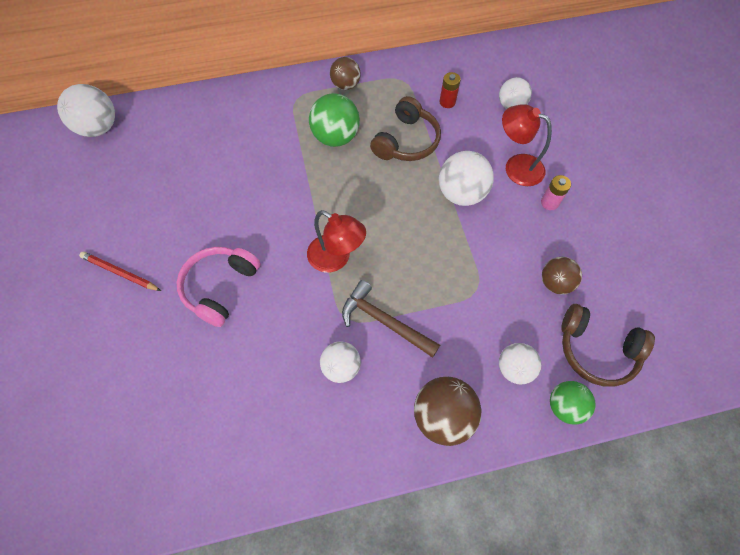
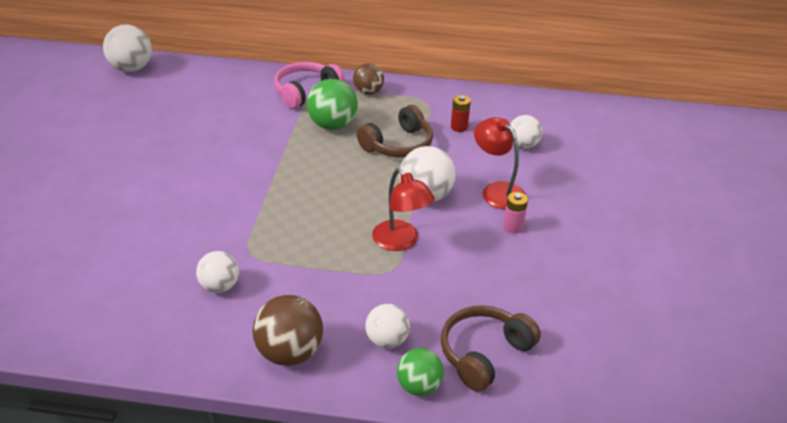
camera: 20 degrees right, 25 degrees down
(120, 273) = (77, 165): red pencil -> none
(220, 287) = (153, 199): pink headphones -> pink headphones (306, 92)
(336, 259) = (271, 209): red lamp -> red lamp (401, 242)
(384, 321) = (284, 266): brown hammer -> none
(555, 283) = (476, 289): brown ball -> none
(596, 350) = (484, 354): brown headphones -> brown headphones turned 90 degrees clockwise

